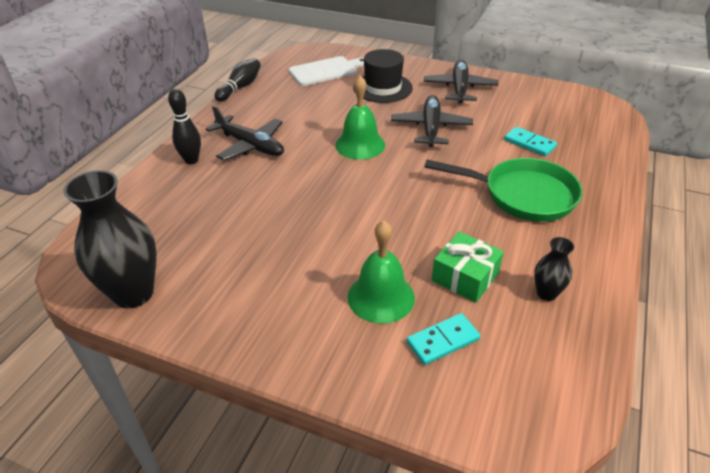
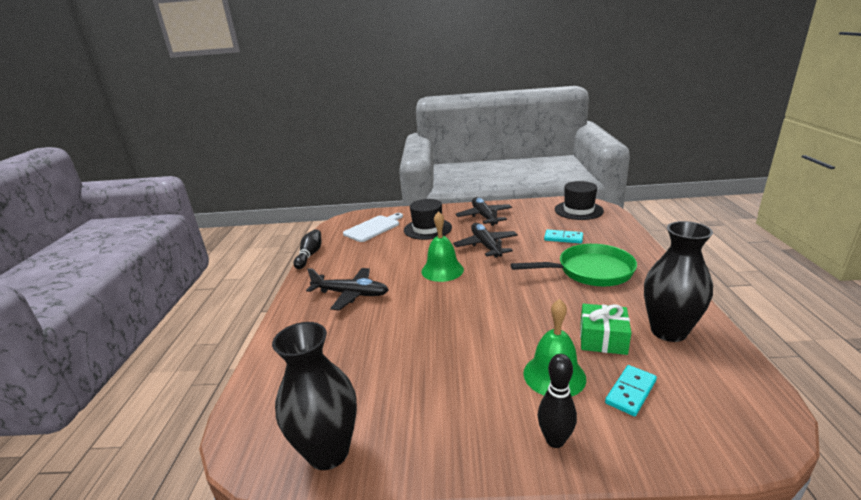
camera: 20 degrees left, 15 degrees down
(191, 160) = (305, 319): black bowling pin -> black bowling pin (555, 440)
(546, 293) = (668, 331): black vase -> black vase, size x2.04
(583, 110) = (578, 210): none -> black hat

